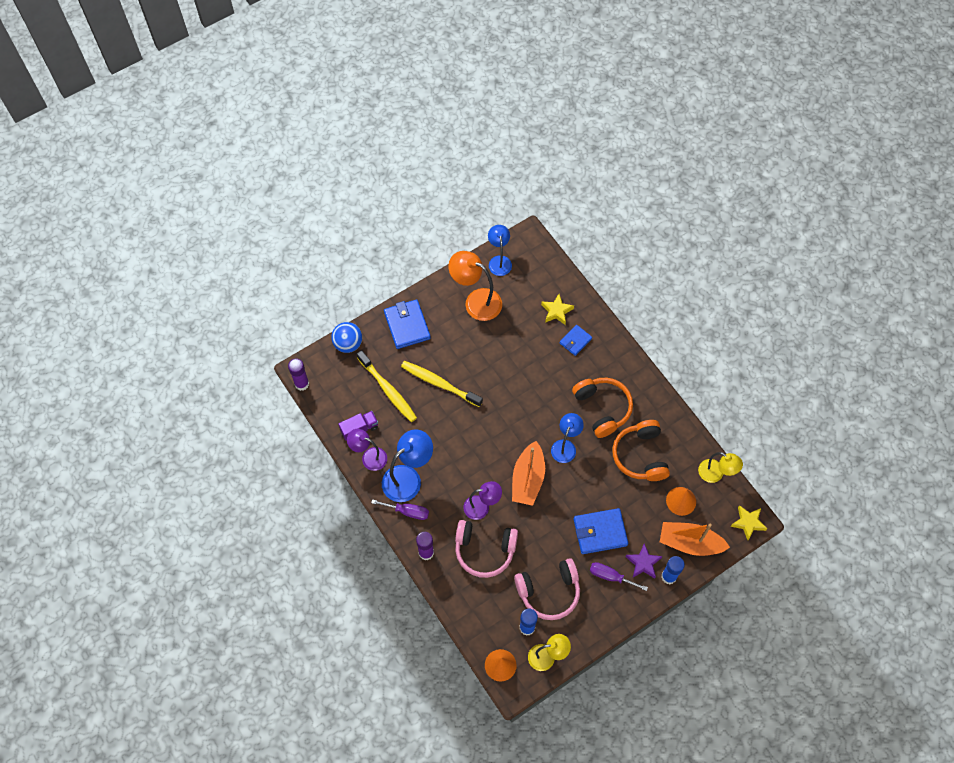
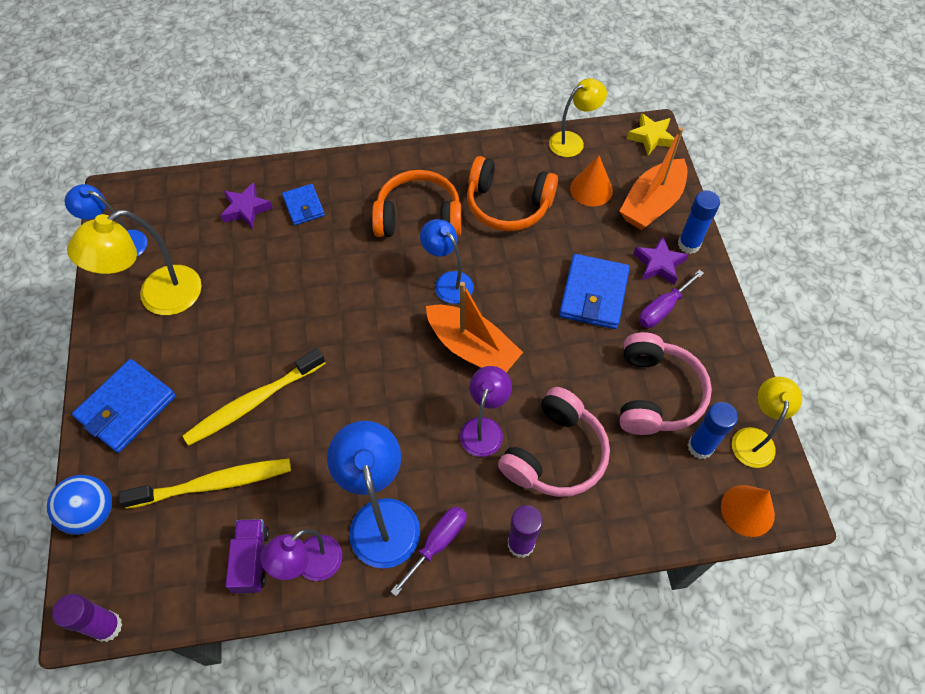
camera: 65 degrees left, 5 degrees down
(407, 325) = (127, 408): blue wallet -> blue wallet turned 60 degrees counterclockwise
(476, 301) = (158, 297): orange lamp -> yellow lamp
(556, 311) = (246, 209): yellow star -> purple star

